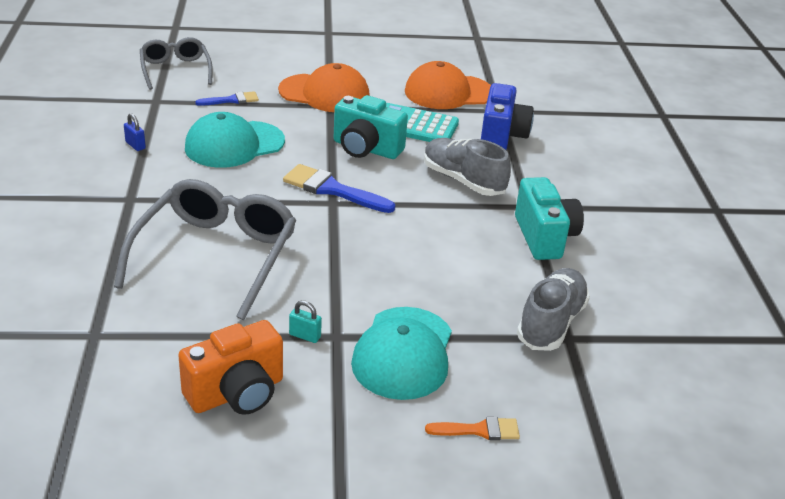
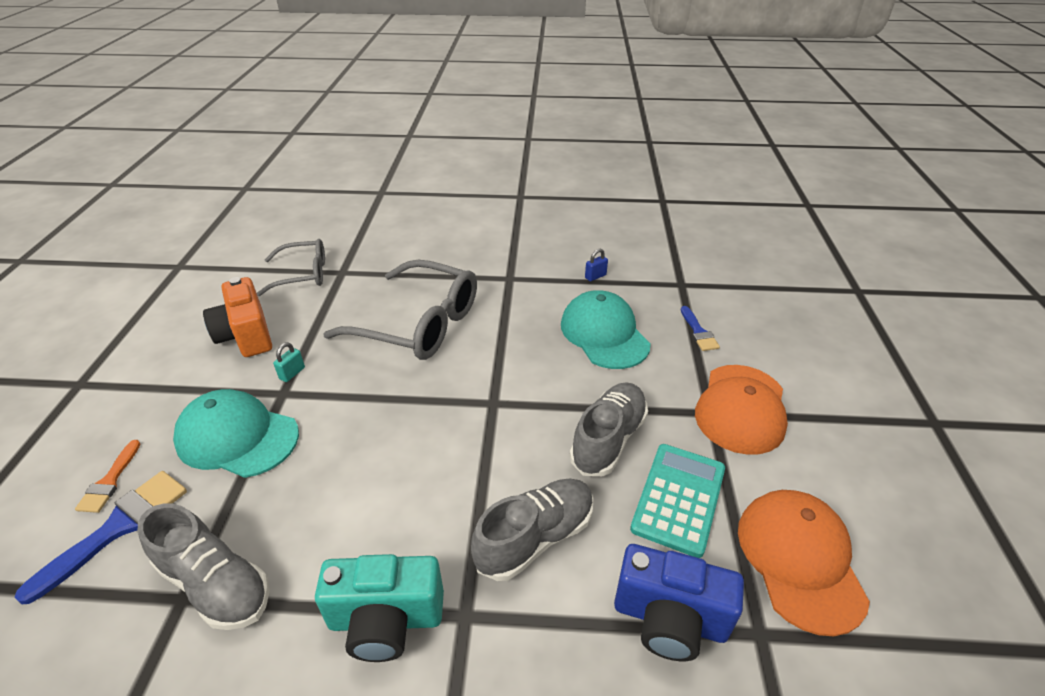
camera: 100 degrees right, 5 degrees up
(175, 70) = (751, 293): grey glasses -> grey glasses (302, 274)
(332, 189) = (518, 403): blue brush -> blue brush (117, 528)
(366, 149) = (608, 439): turquoise camera -> grey shoe

